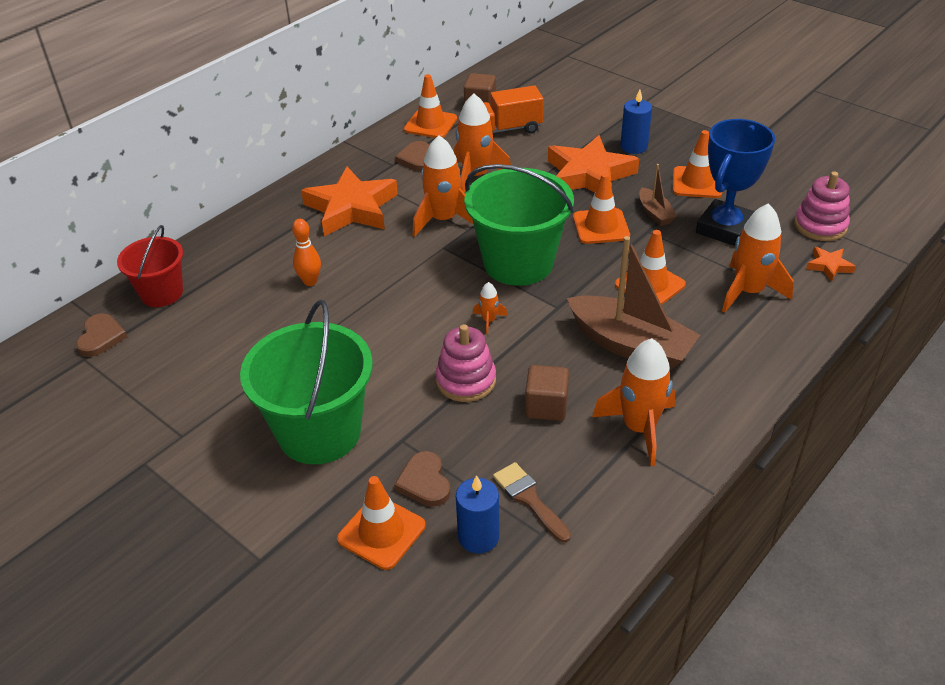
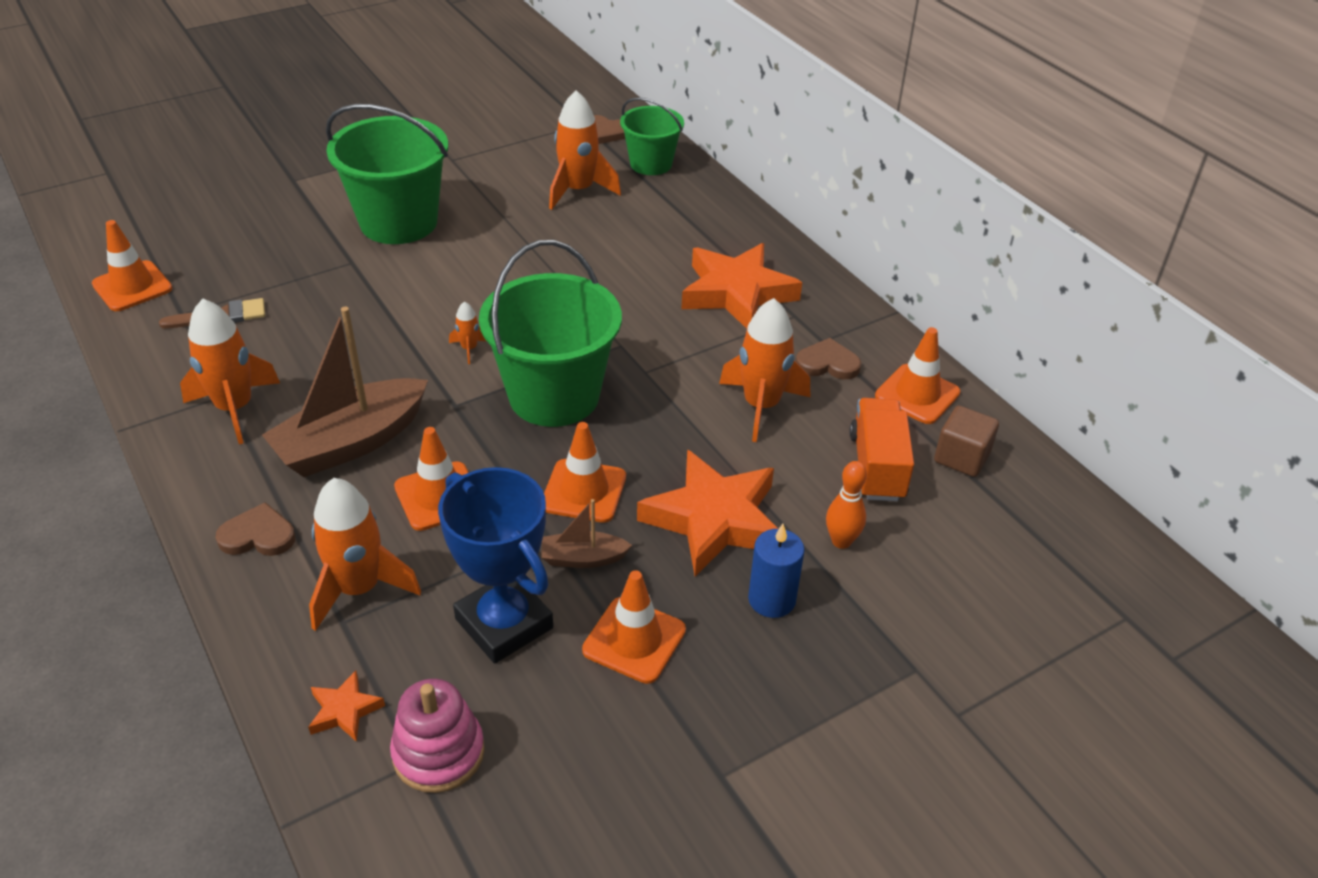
camera: 105 degrees right, 0 degrees up
(161, 293) = (651, 164): red bucket -> green bucket
(310, 281) = (615, 246): orange bowling pin -> orange bowling pin (841, 541)
(381, 532) = (264, 235): orange traffic cone -> orange traffic cone (132, 286)
(424, 482) = (294, 265): brown heart -> brown heart (258, 535)
(443, 220) = (675, 357): orange rocket -> orange rocket (578, 191)
(466, 380) = (394, 313): pink stacking toy -> none
(478, 537) = (212, 280): blue candle -> none
(546, 406) = (317, 355): brown cube -> none

